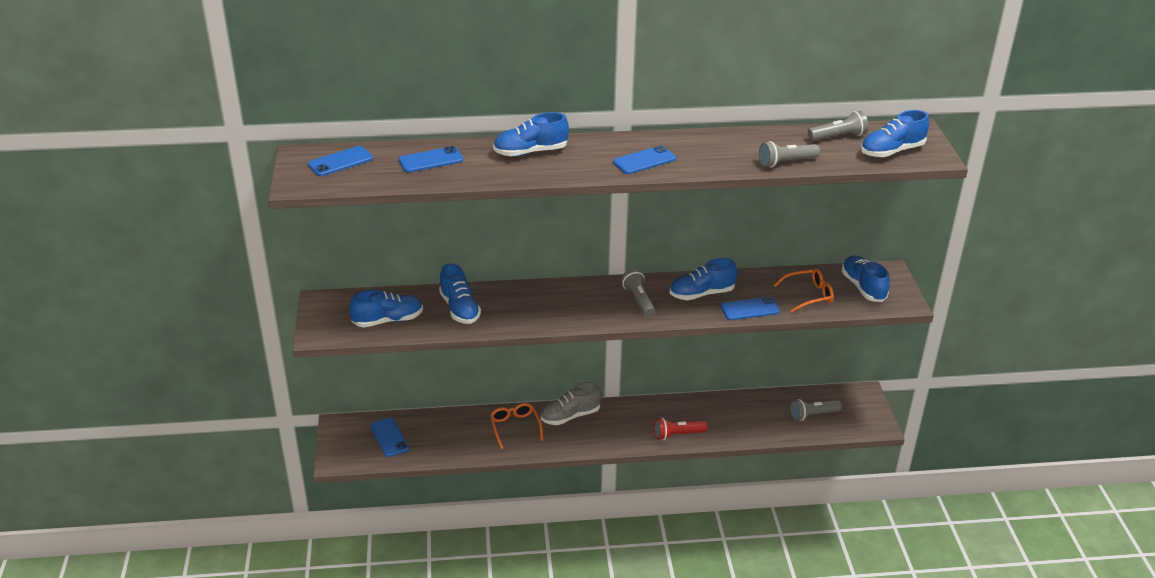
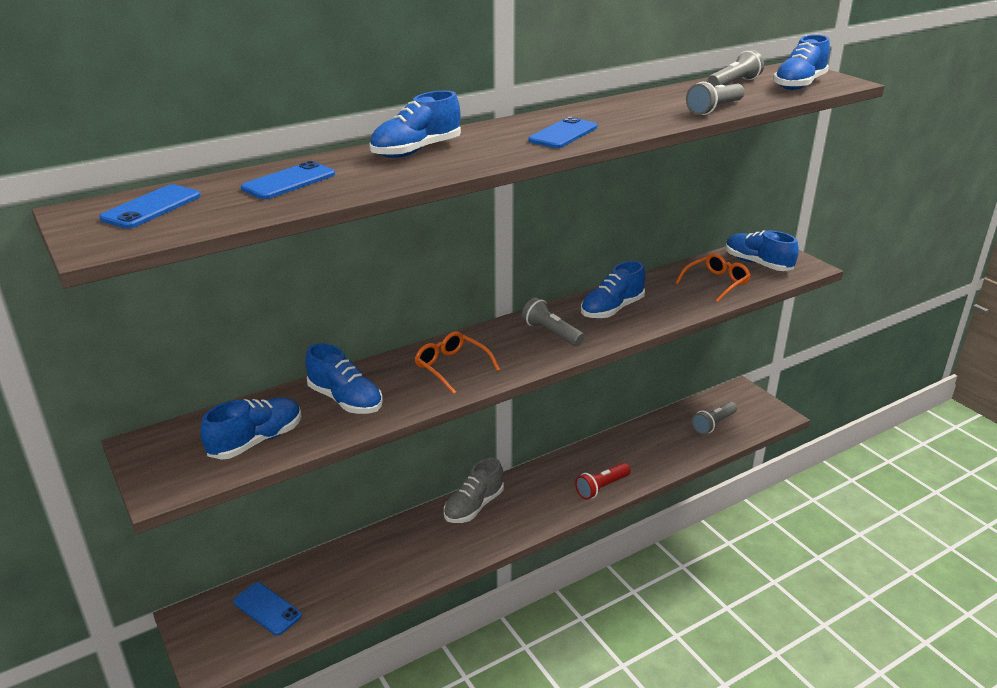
camera: 25 degrees left, 5 degrees down
(515, 427) = (419, 541): orange glasses -> orange glasses (452, 367)
(750, 309) = (674, 310): blue phone -> none

